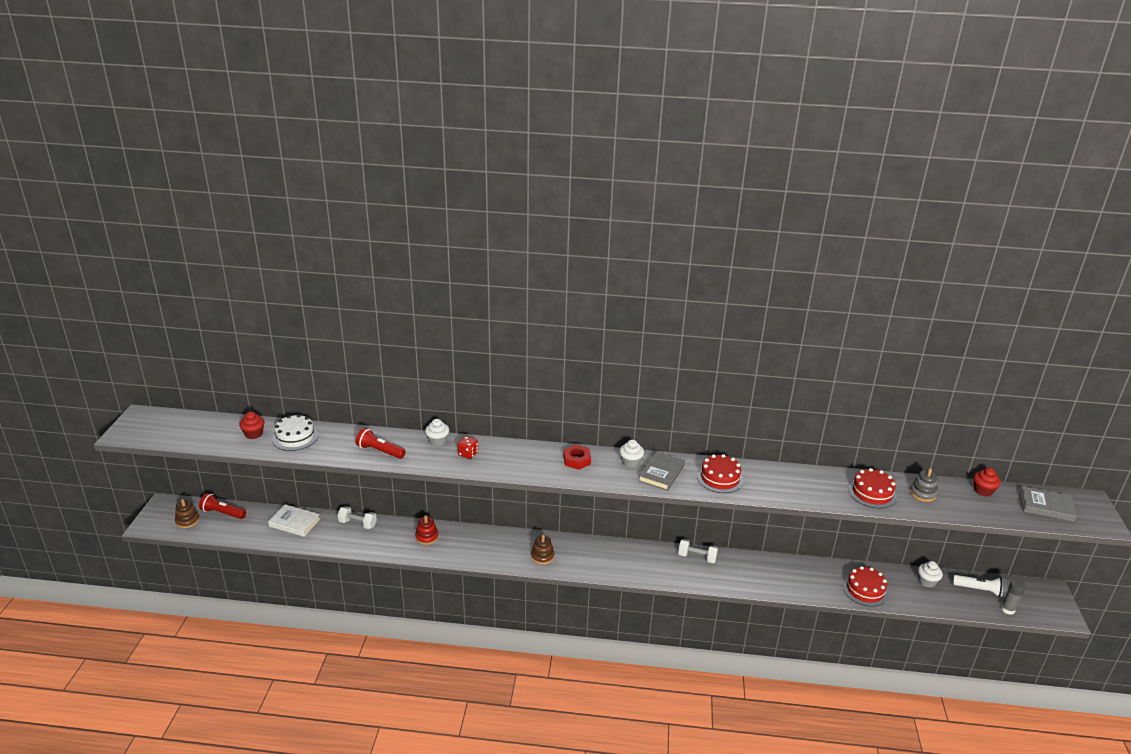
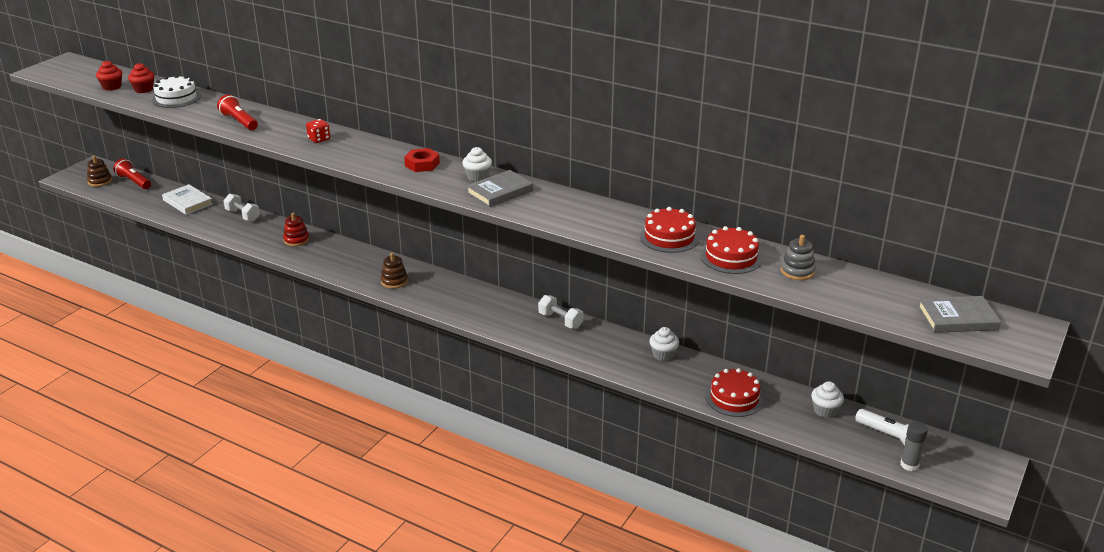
camera: 25 degrees right, 0 degrees up
(437, 441) = (301, 124): white cupcake -> white cupcake (663, 355)
(720, 478) = (561, 208): red cake -> red cake (669, 237)
(983, 491) = (885, 285): red cupcake -> red cupcake (112, 87)
(1046, 506) = (957, 318): grey book -> grey book turned 45 degrees counterclockwise

